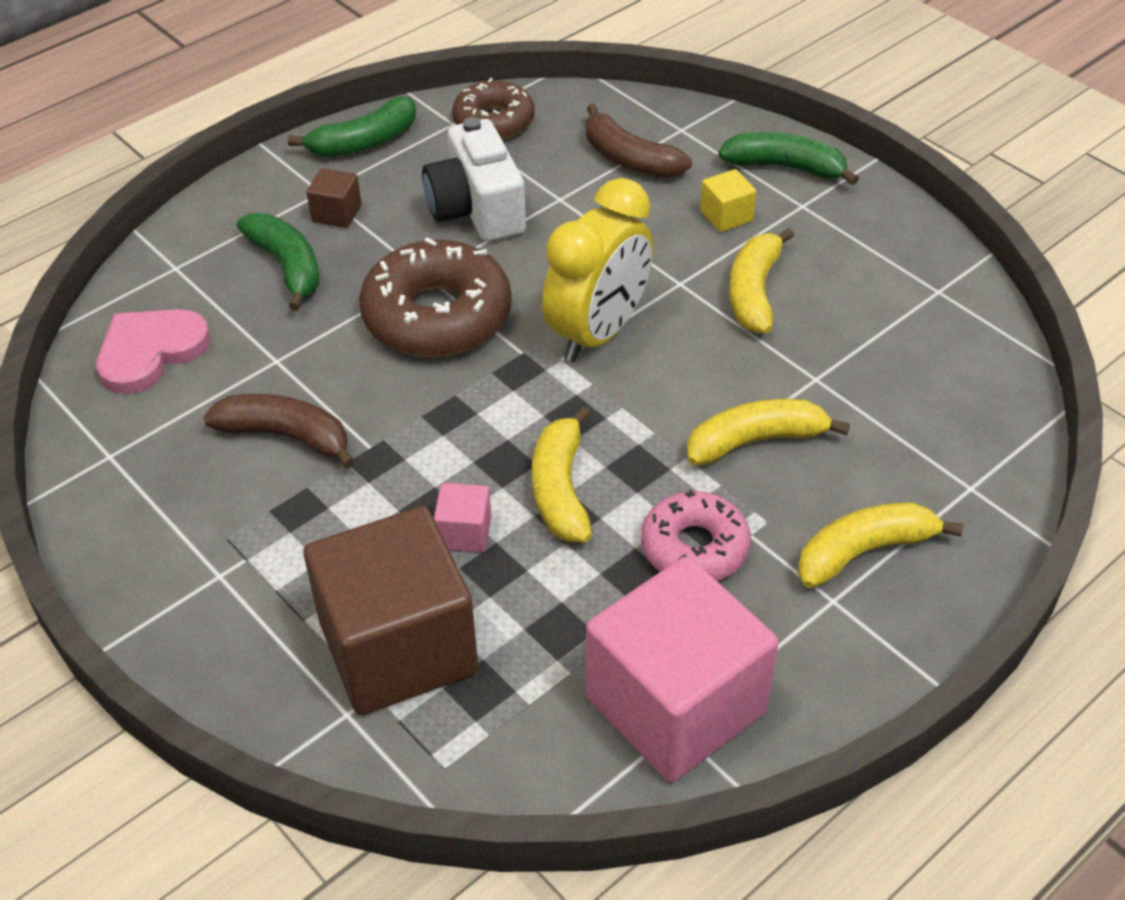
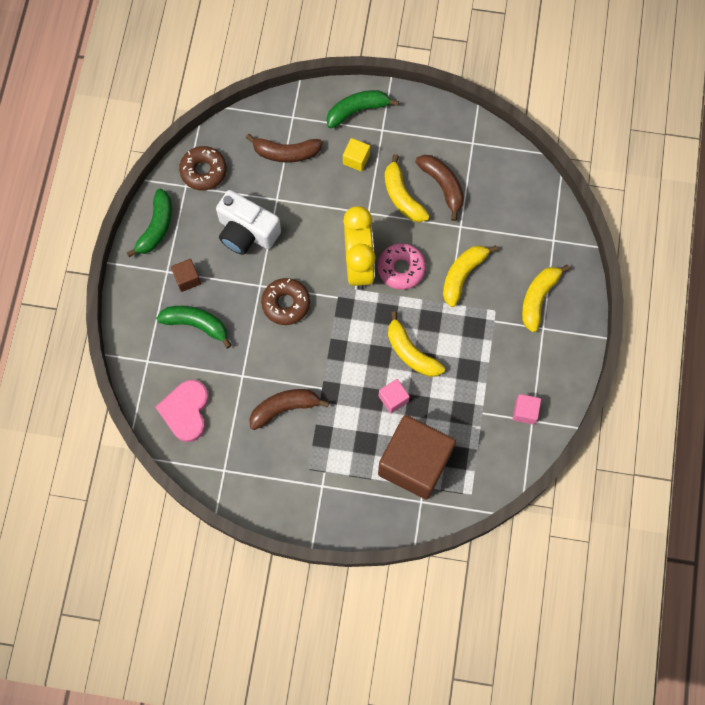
camera: 40 degrees left, 25 degrees up
(437, 316) = (286, 304): brown donut -> brown donut, size x0.63
(675, 705) = (525, 412): pink cube -> pink cube, size x0.40
(694, 547) = (479, 342): pink donut -> pink donut (401, 269)
(834, 315) = (443, 186): none -> brown banana

